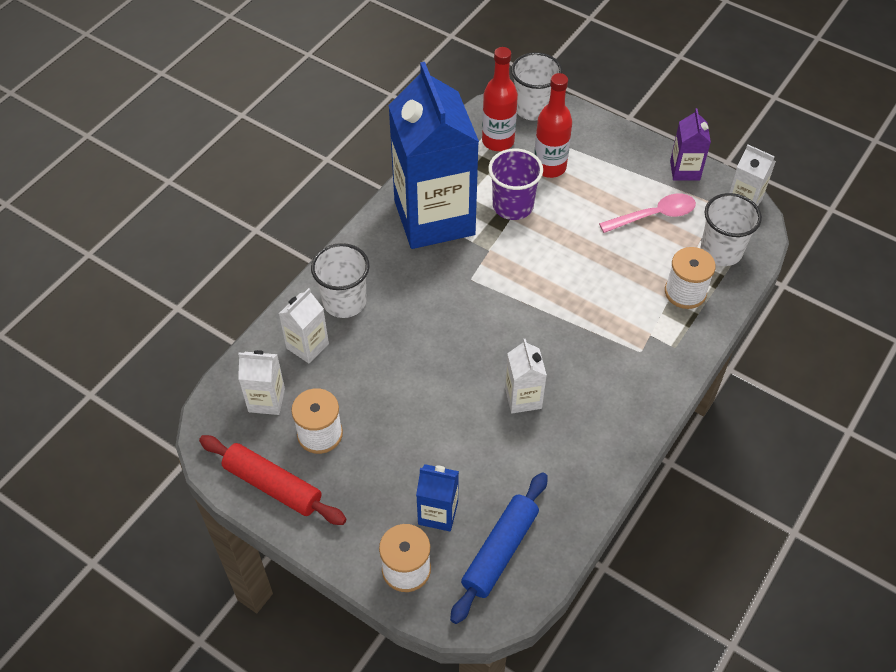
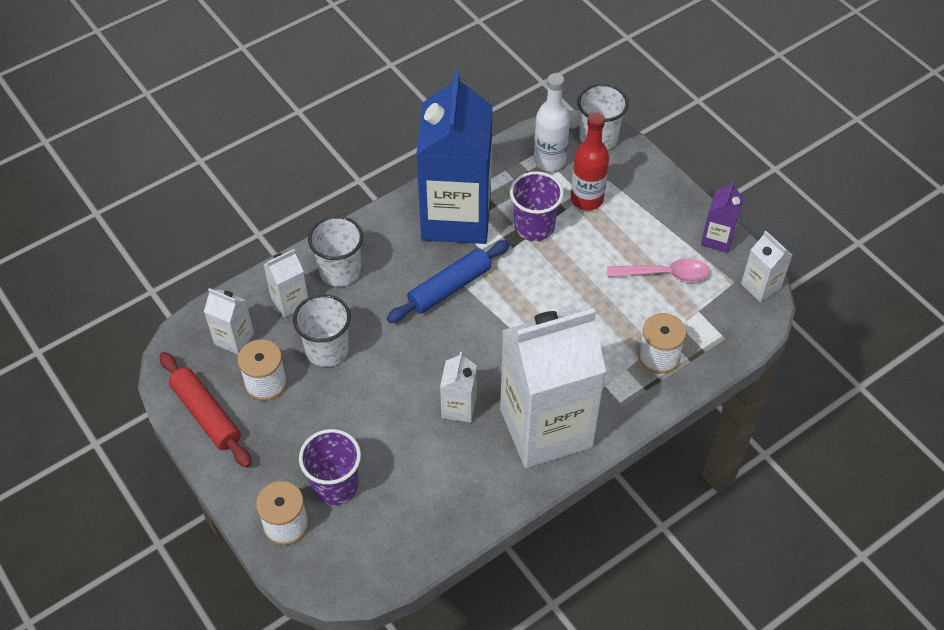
camera: 20 degrees right, 0 degrees up
(438, 513) = (335, 485): blue carton -> purple cup
(498, 141) = (549, 161): red bottle -> white bottle
(500, 551) = (373, 536): blue rolling pin -> blue rolling pin (449, 287)
(615, 391) = (546, 428): none -> white carton
(721, 251) = (713, 327): white cup -> white cup (327, 350)

